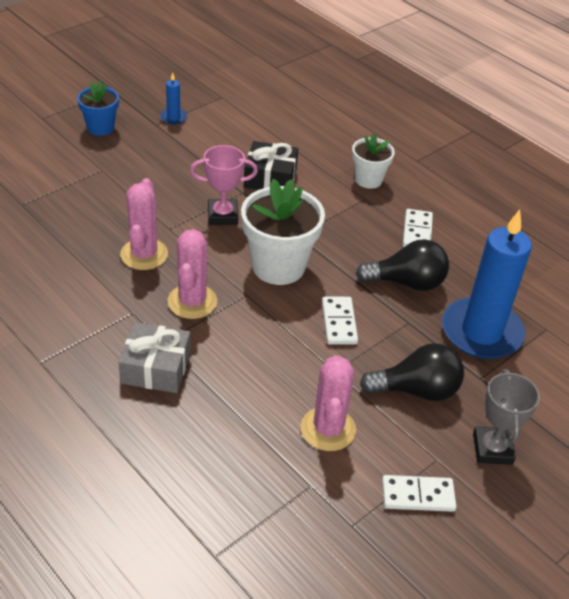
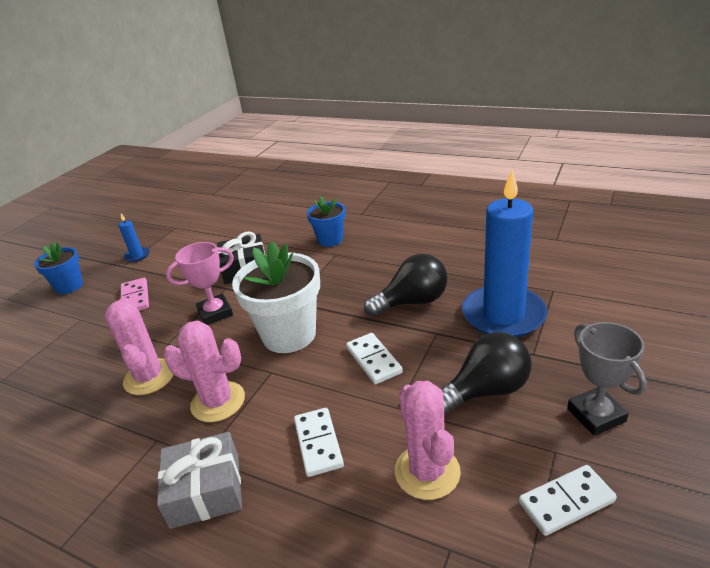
camera: 15 degrees left, 10 degrees down
(156, 167) = (135, 298): none -> pink domino
(192, 301) = (218, 402): pink cactus -> pink cactus turned 60 degrees counterclockwise
(368, 180) = (330, 240): white flower pot -> blue flower pot
(417, 232) = (394, 261): white domino -> white domino (318, 443)

